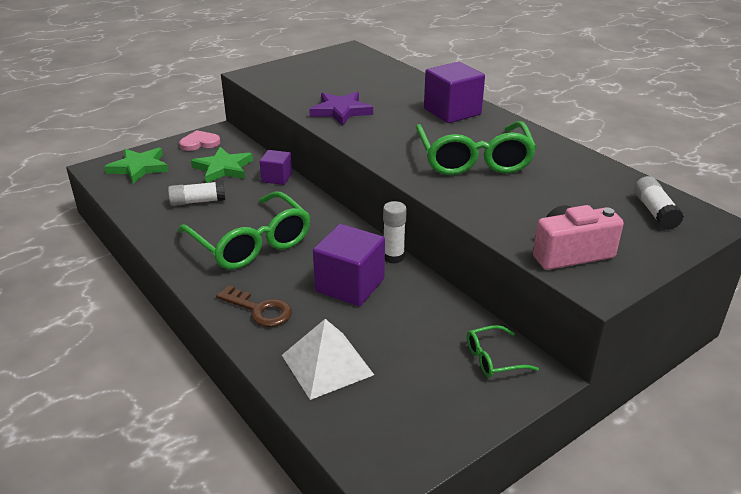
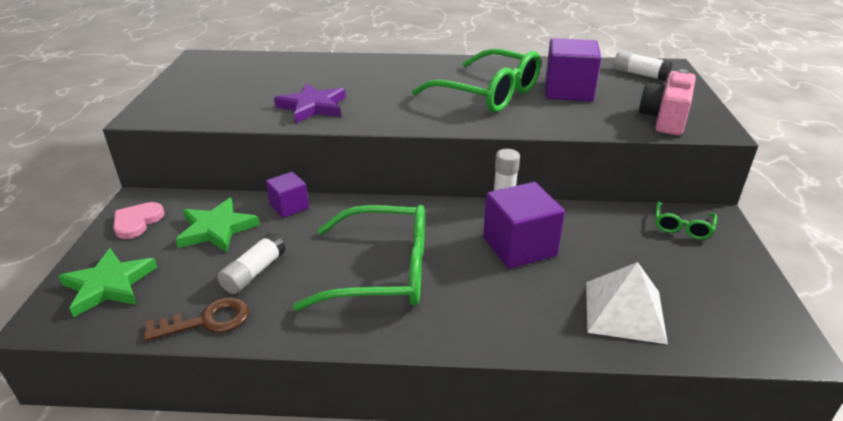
camera: 50 degrees left, 0 degrees up
(260, 310) = (503, 315): brown key -> brown key (207, 321)
(452, 111) = (398, 70): purple cube -> purple cube (568, 91)

